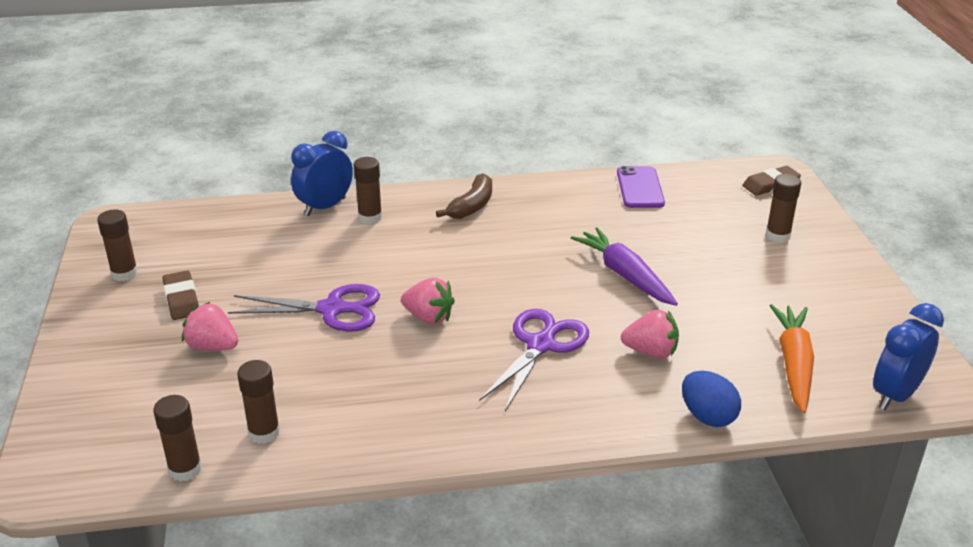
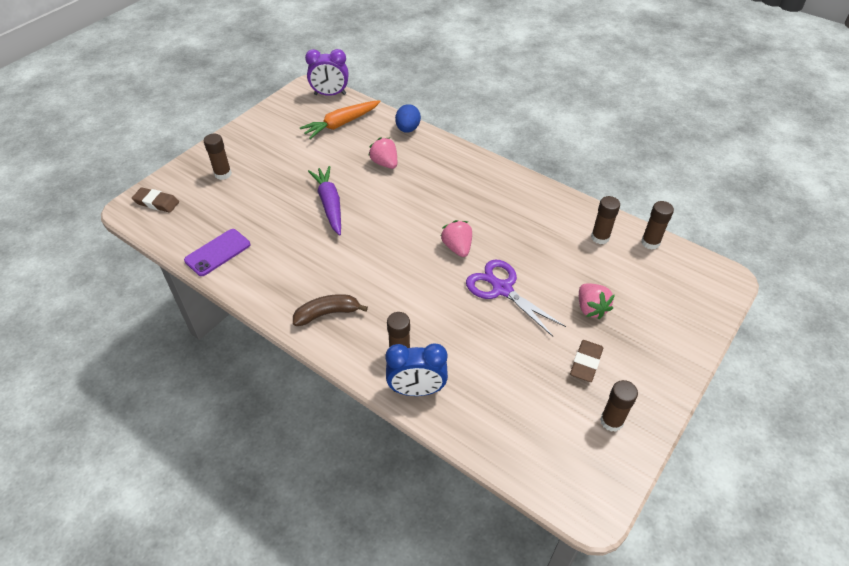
camera: 135 degrees left, 15 degrees up
(541, 345) = (425, 197): purple scissors -> none
(625, 275) = (329, 204): purple carrot -> purple carrot turned 150 degrees clockwise
(895, 395) = (330, 94): blue clock -> purple clock

